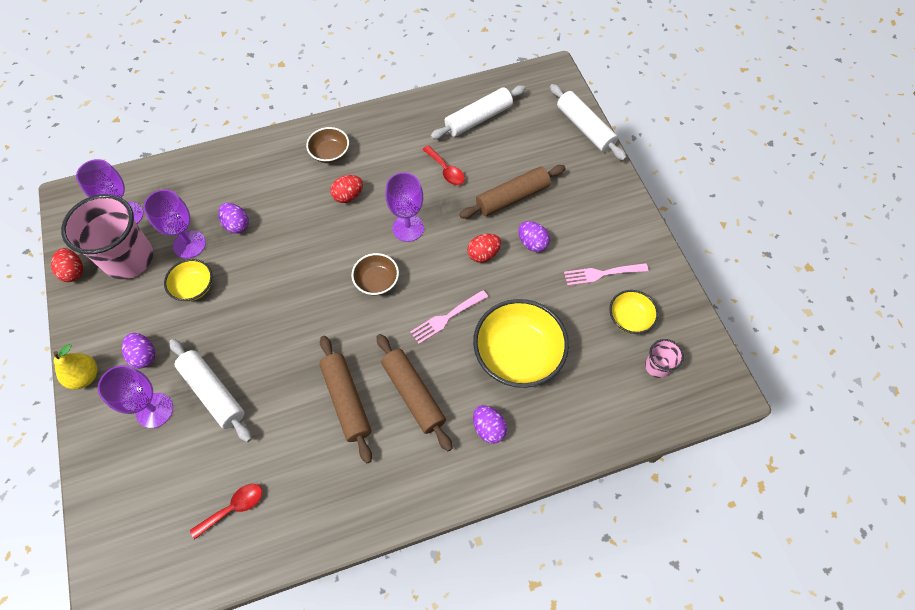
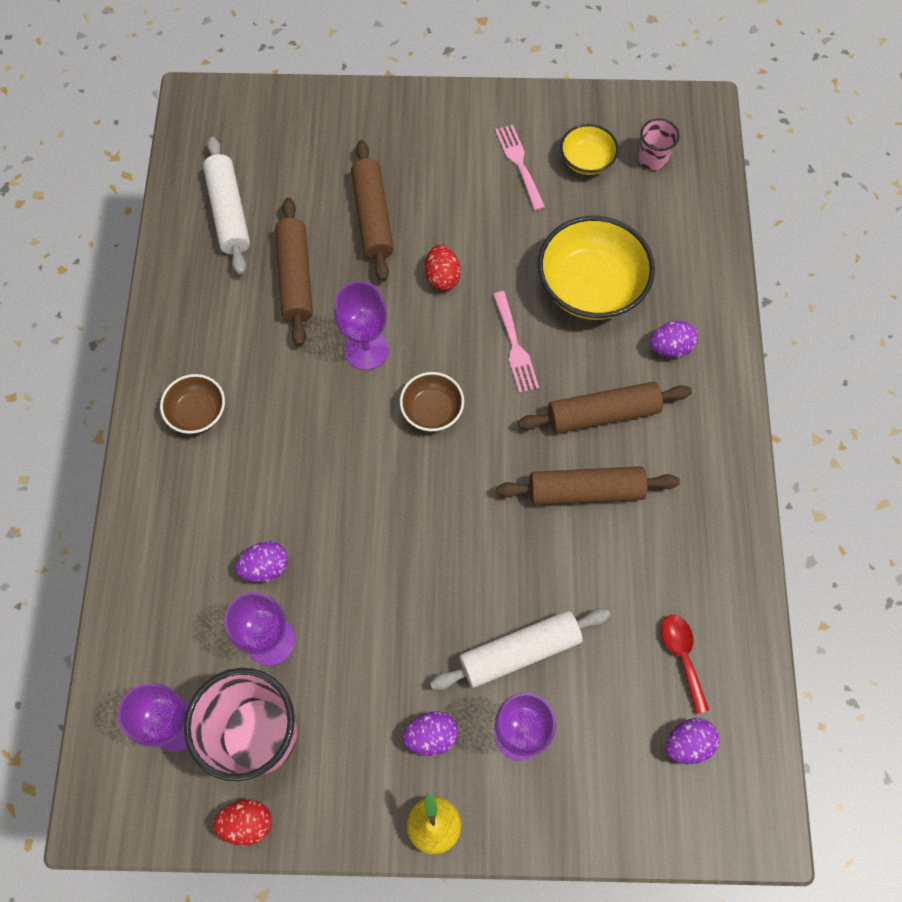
camera: 70 degrees left, 5 degrees up
(194, 287) = (347, 647): yellow bowl -> none
(348, 196) = (282, 408): red egg -> none
(446, 170) = (296, 277): red spoon -> brown rolling pin
(532, 243) = (448, 219): purple egg -> purple egg (687, 743)
(585, 128) = (304, 101): white rolling pin -> none
(602, 273) = (519, 164): pink fork -> pink fork turned 150 degrees clockwise

